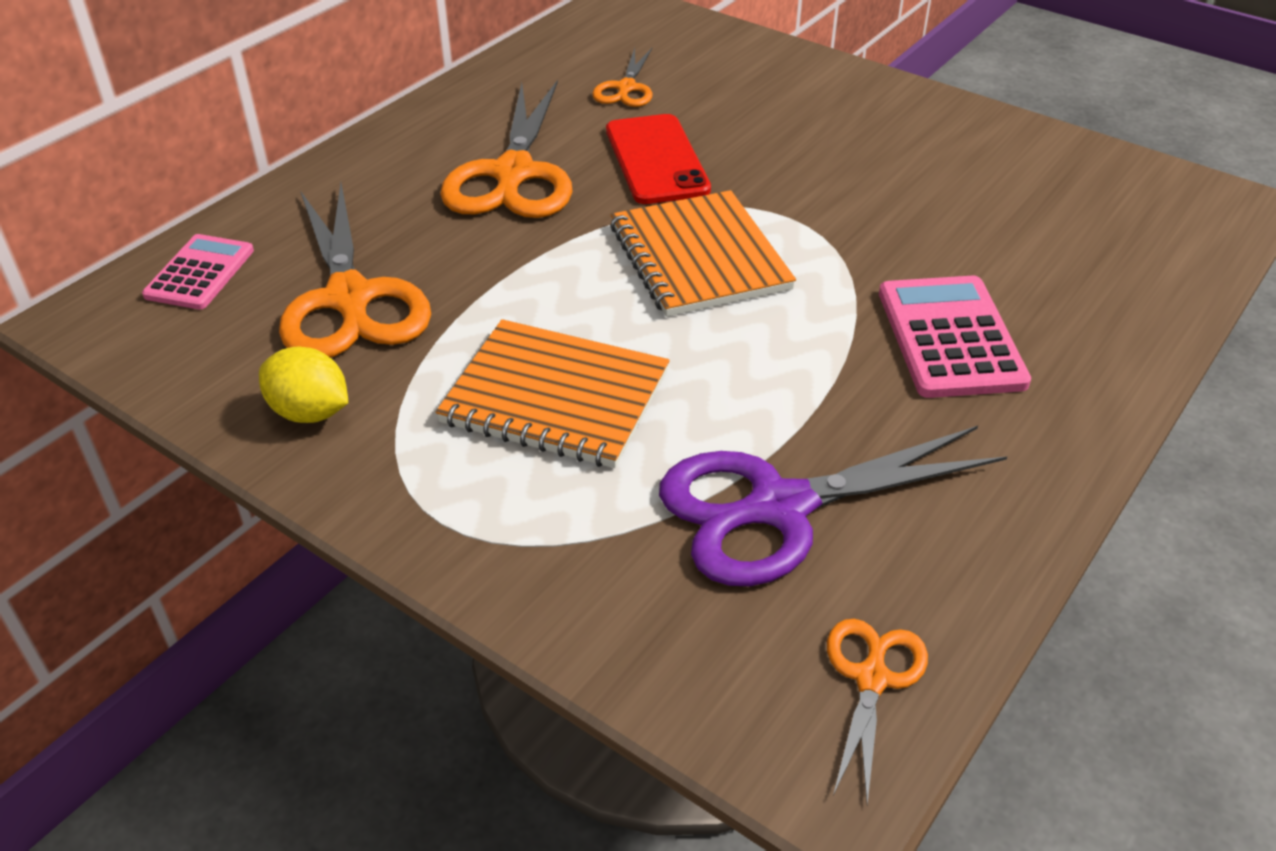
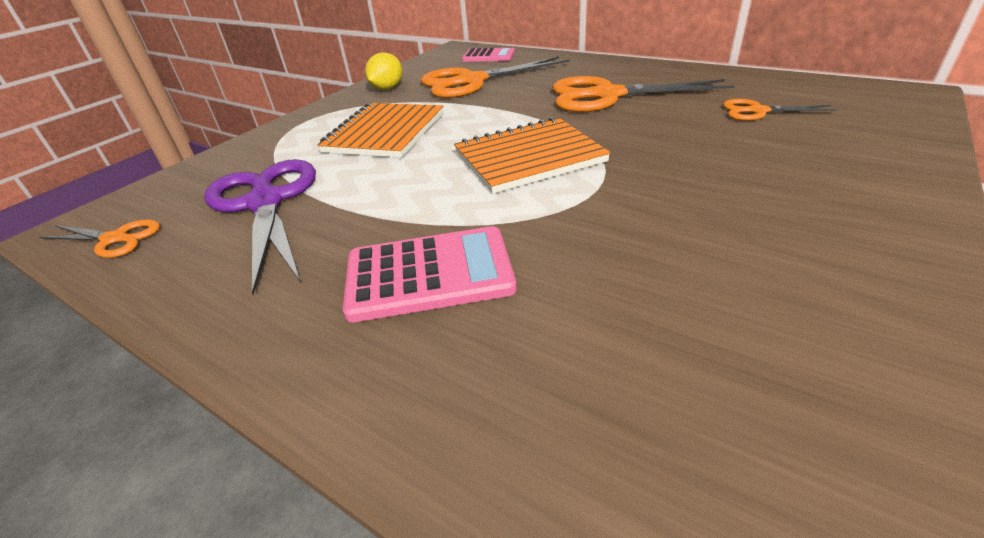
camera: 90 degrees right, 5 degrees down
(656, 160) = (655, 132): red phone -> none

